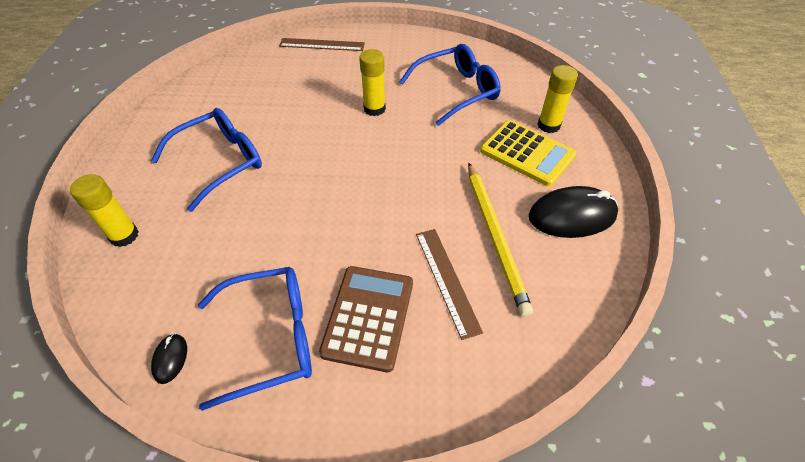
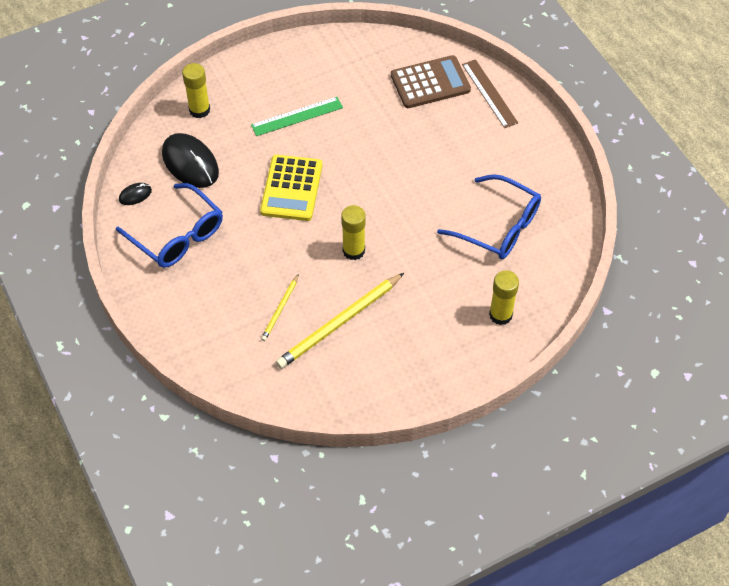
camera: 60 degrees right, 5 degrees up
(220, 162) = (297, 116): blue glasses -> green ruler
(368, 317) = (223, 278): brown calculator -> brown calculator (430, 83)
(374, 109) = (428, 179): yellow glue stick -> yellow glue stick (353, 251)
(447, 280) = (280, 309): brown ruler -> yellow pencil
(527, 153) = (450, 311): yellow calculator -> yellow calculator (291, 188)
(572, 216) = (395, 367): black mouse -> black mouse (190, 163)

